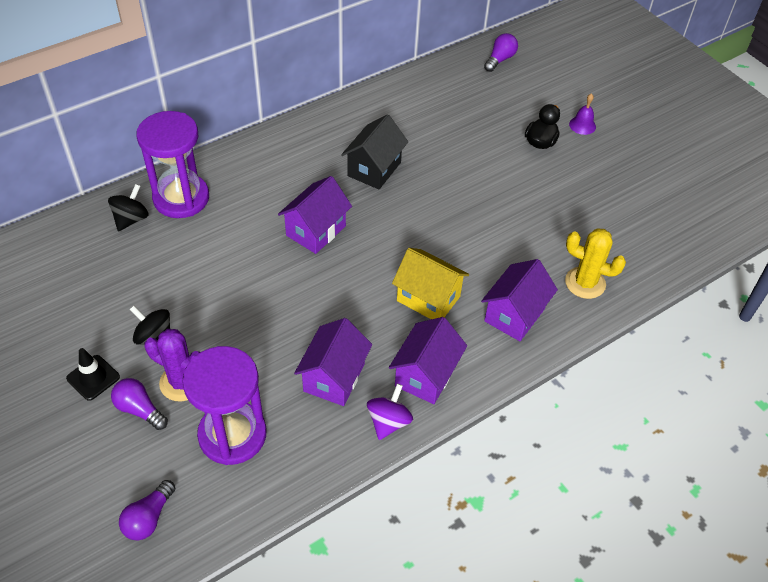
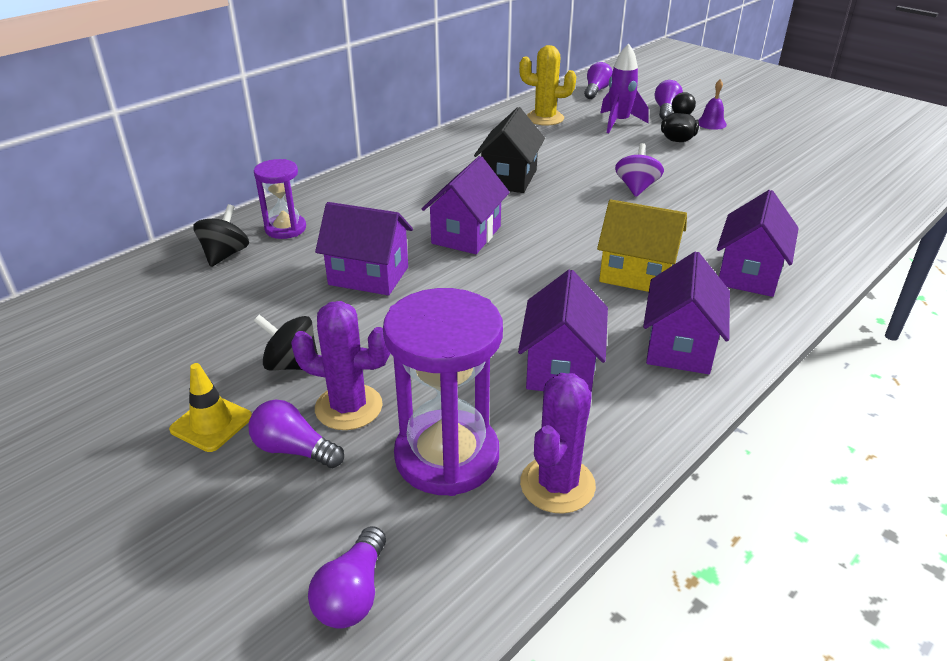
camera: 10 degrees left, 15 degrees down
(93, 378) = (211, 423): black traffic cone -> yellow traffic cone
(181, 198) = (285, 229): purple hourglass -> purple hourglass, size x0.57
(229, 262) = (368, 276): none -> purple house
(293, 471) = (557, 485): none -> purple cactus
(388, 422) = (661, 403): purple spinning top -> purple spinning top (636, 188)
(499, 110) = (619, 123): none -> purple rocket
(550, 99) = (666, 110): none -> purple light bulb
(585, 283) = (807, 236): yellow cactus -> yellow cactus (545, 118)

